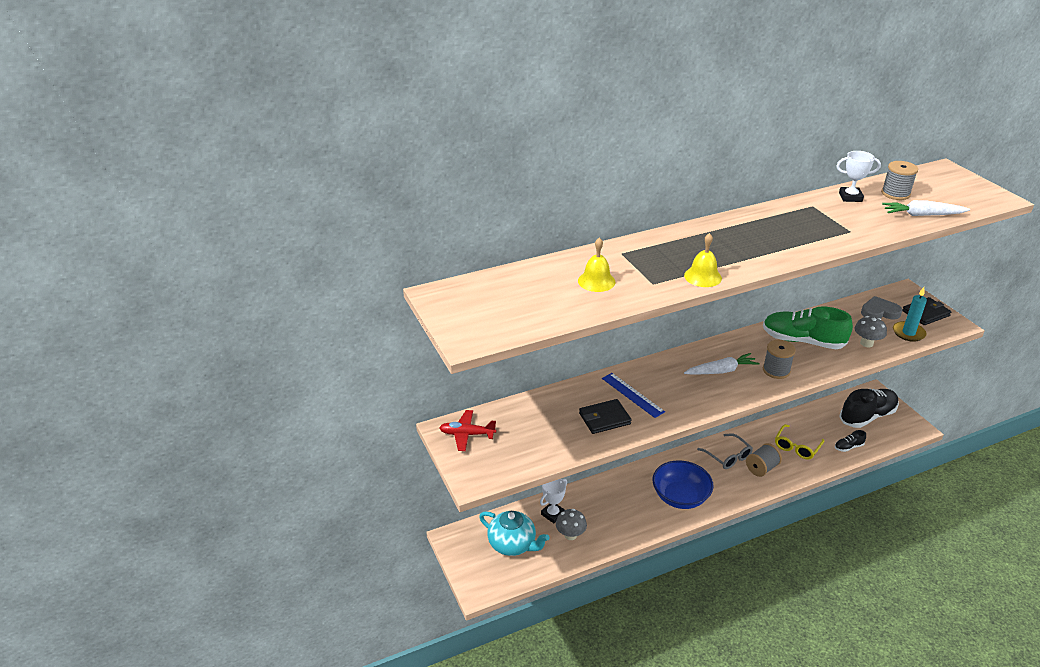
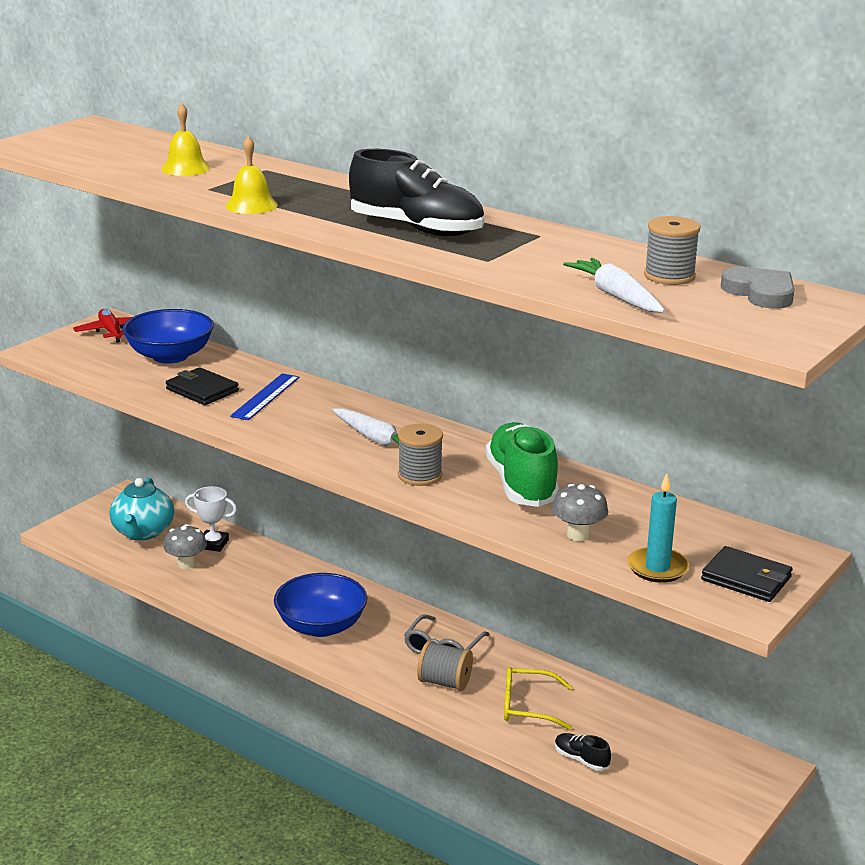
camera: 60 degrees right, 10 degrees down
(535, 418) = (170, 356): none -> blue bowl
(850, 197) = (607, 252): white trophy -> none
(867, 416) = (688, 768): black shoe -> black shoe (416, 229)
(879, 312) = (692, 536): grey heart -> grey heart (760, 293)

